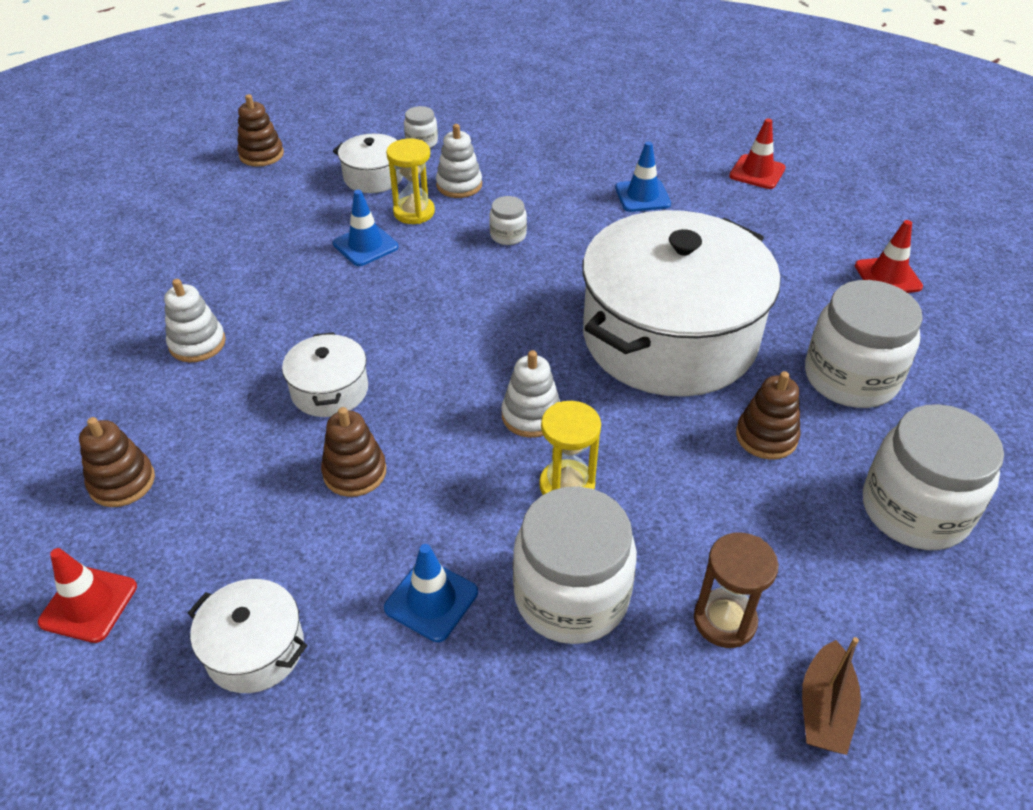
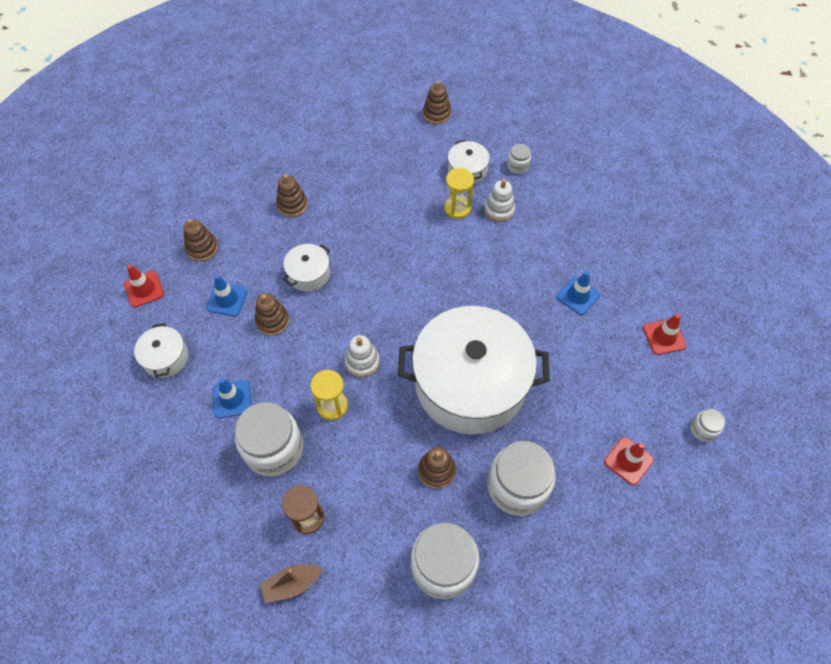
camera: 50 degrees right, 15 degrees up
(197, 343) = (292, 205): white stacking toy -> brown stacking toy
(365, 245) = (413, 210): blue traffic cone -> blue traffic cone (227, 299)
(508, 235) = (480, 260): white jar -> white jar (703, 429)

